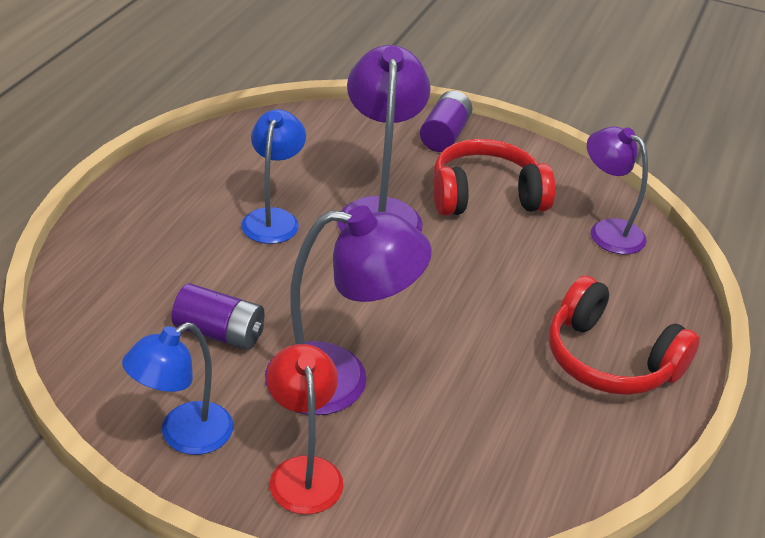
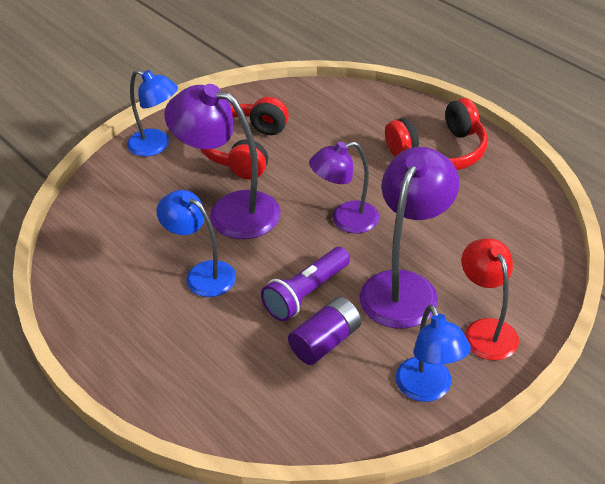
camera: 60 degrees left, 5 degrees up
(285, 300) = (306, 293): none -> purple flashlight
(303, 472) = (485, 330): red lamp -> red lamp turned 60 degrees clockwise
(444, 135) = (156, 146): purple battery -> blue lamp
(607, 231) = (316, 106): purple lamp -> purple lamp (345, 220)

